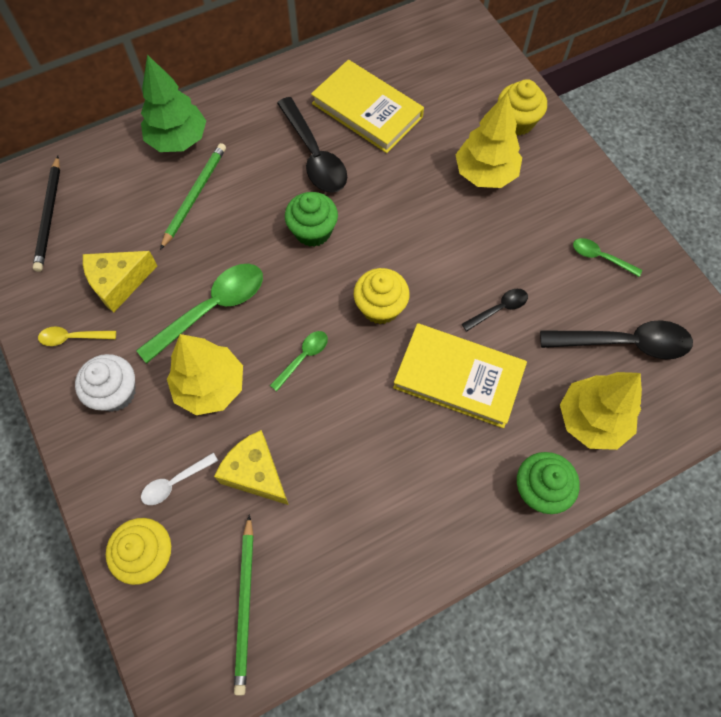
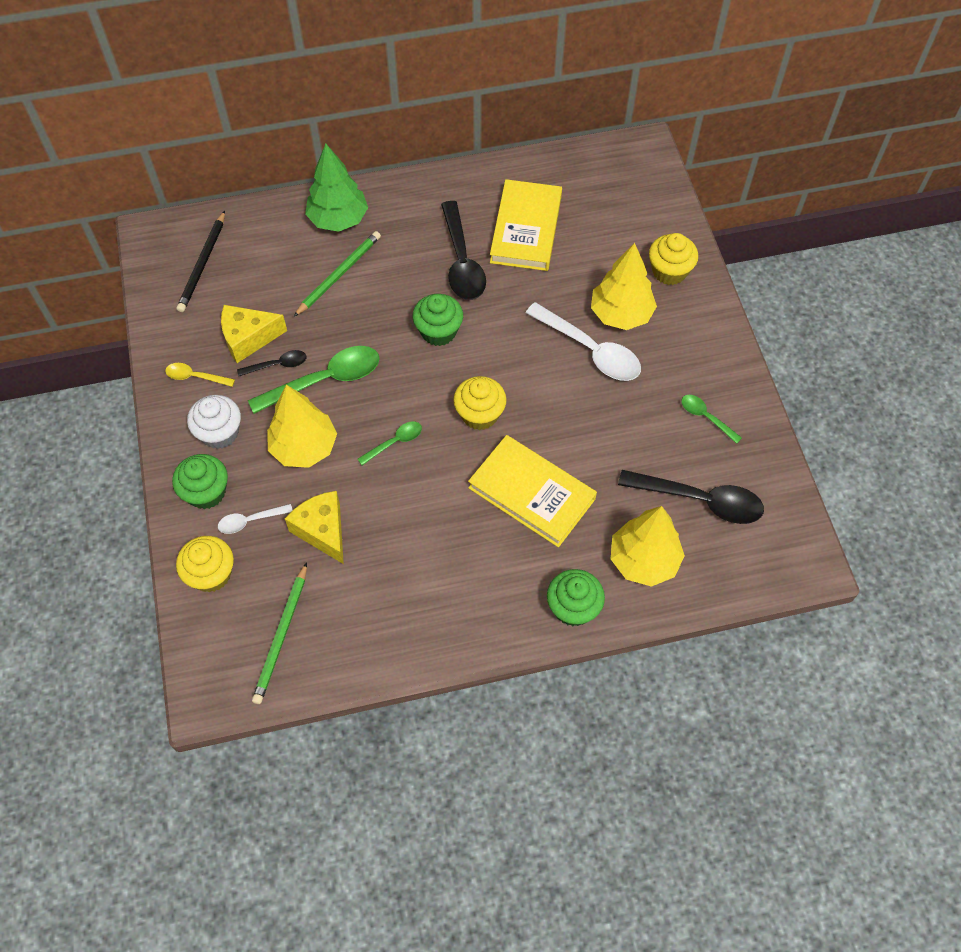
camera: 15 degrees right, 5 degrees down
(118, 462) = (206, 492): none -> green cupcake
(367, 110) = (526, 229): yellow book -> yellow book turned 45 degrees clockwise
(467, 216) = (590, 350): none -> white spoon
(499, 309) = (590, 442): black spoon -> black spoon (277, 365)

